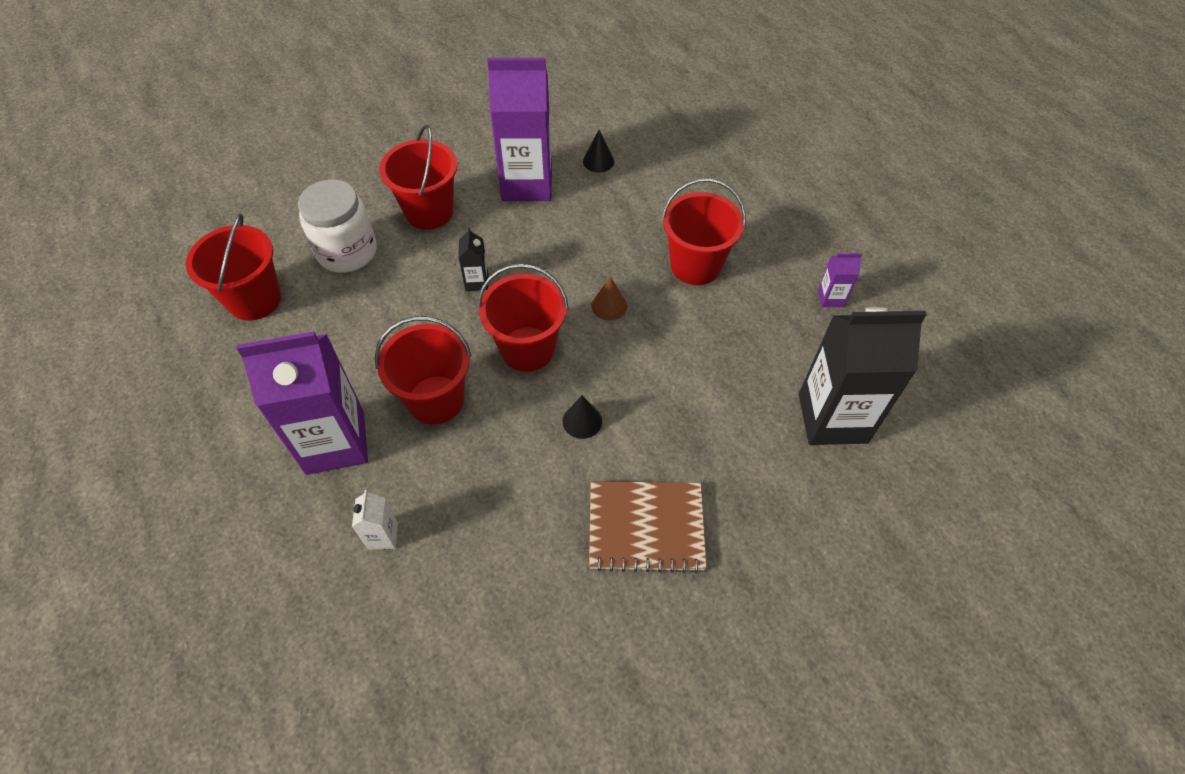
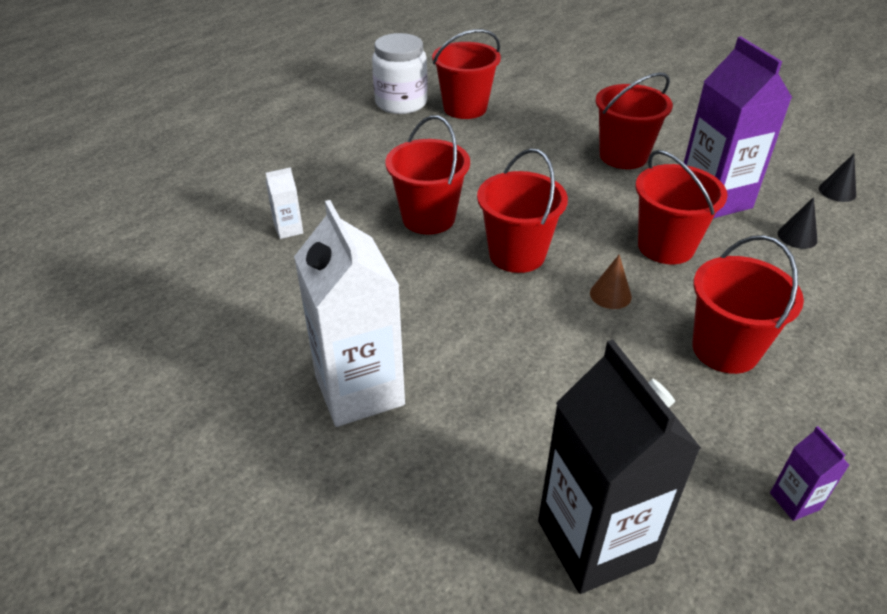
camera: 70 degrees right, 15 degrees down
(335, 442) = (361, 182): purple carton -> none
(347, 252) = (543, 131): white jar -> white jar (401, 103)
(477, 282) = (569, 203): black carton -> none
(569, 243) = (665, 246): none -> red bucket
(582, 421) = (458, 312): black cone -> black cone (837, 191)
(646, 527) = (359, 390): brown notebook -> white carton

